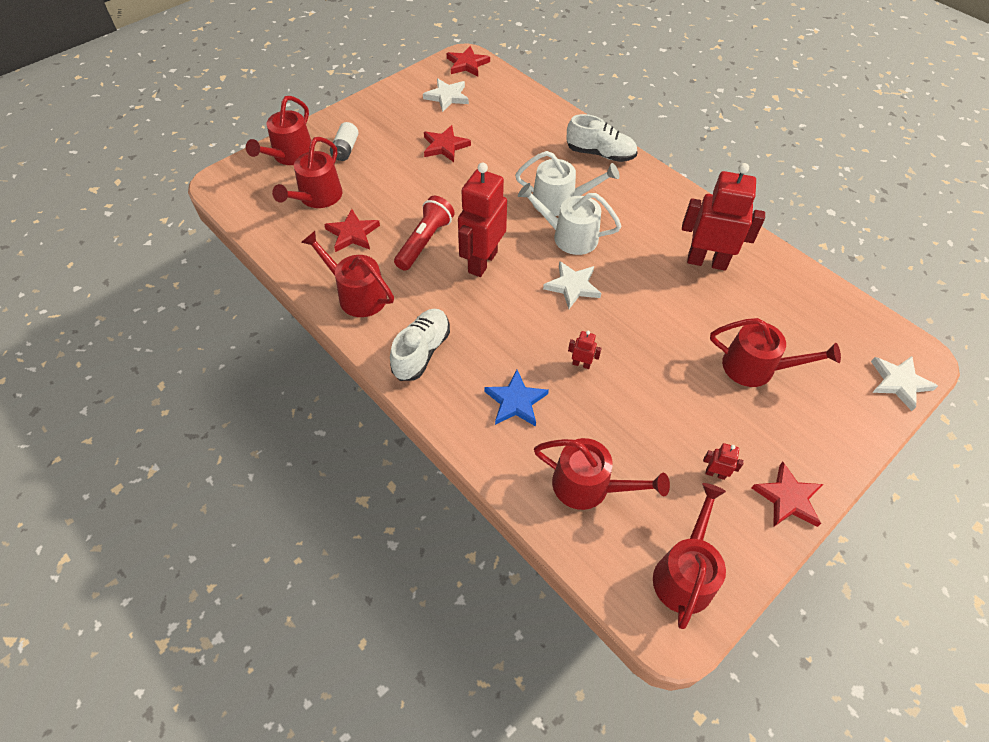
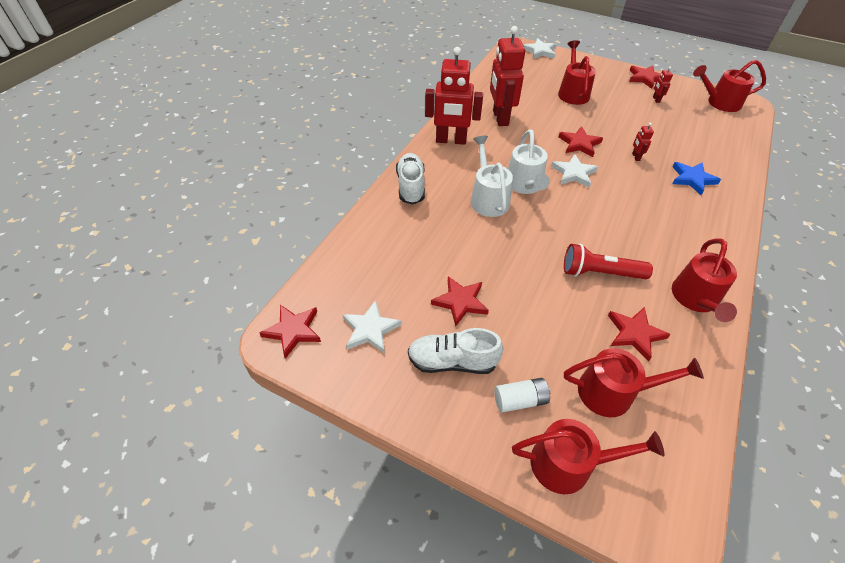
camera: 110 degrees left, 5 degrees down
(421, 352) = (705, 237): white shoe -> white shoe (452, 361)
(482, 262) = (591, 228): red robot -> red robot (451, 140)
(588, 486) = (712, 139): red watering can -> none
(627, 318) = (579, 144): none -> red star

